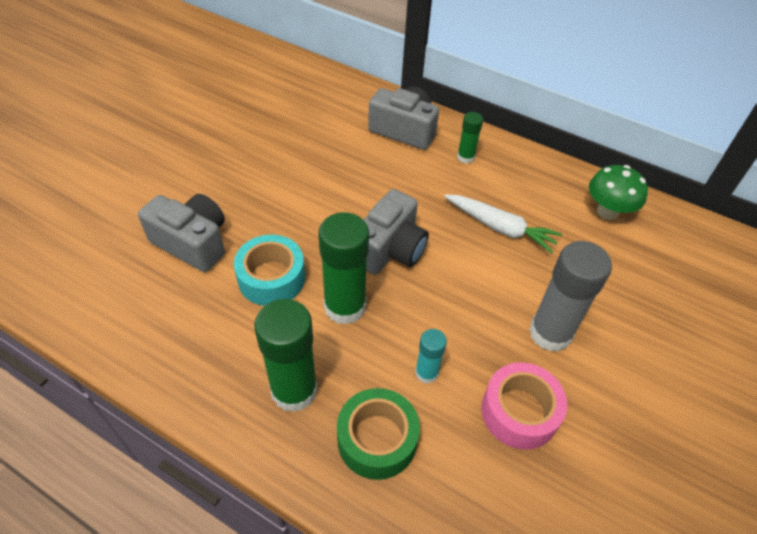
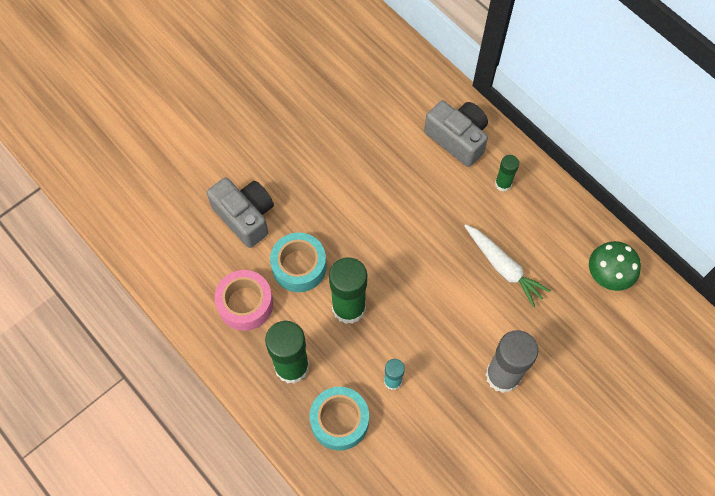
camera: 20 degrees right, 15 degrees up
(377, 439) = (339, 421): green tape -> turquoise tape
(390, 249) = (401, 264): grey camera -> none
(519, 412) = (450, 431): pink tape -> pink tape (245, 304)

